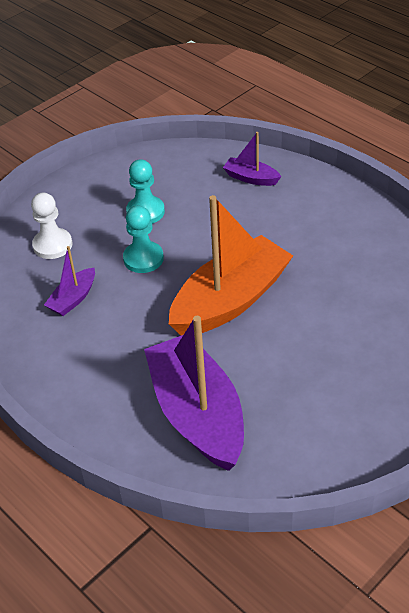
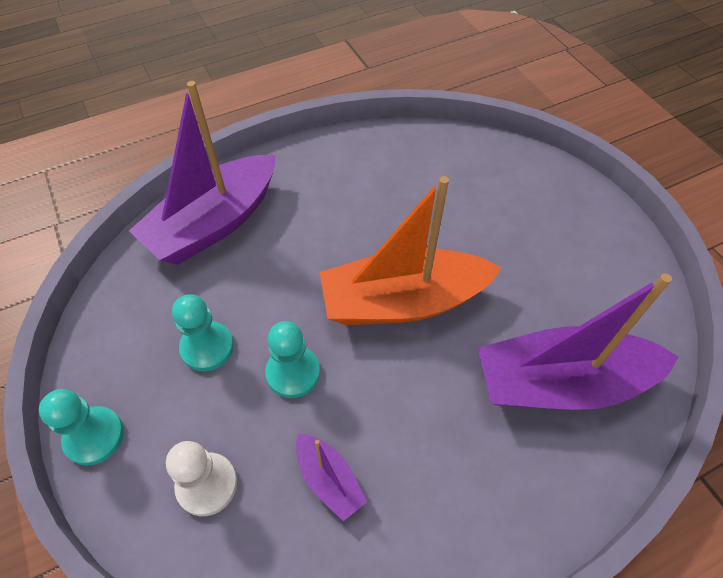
camera: 75 degrees left, 10 degrees up
(66, 188) = (94, 436): none -> turquoise pawn
(230, 300) = (402, 302): orange boat -> orange boat turned 75 degrees counterclockwise
(251, 178) = (214, 223): purple boat -> purple boat, size x2.19

